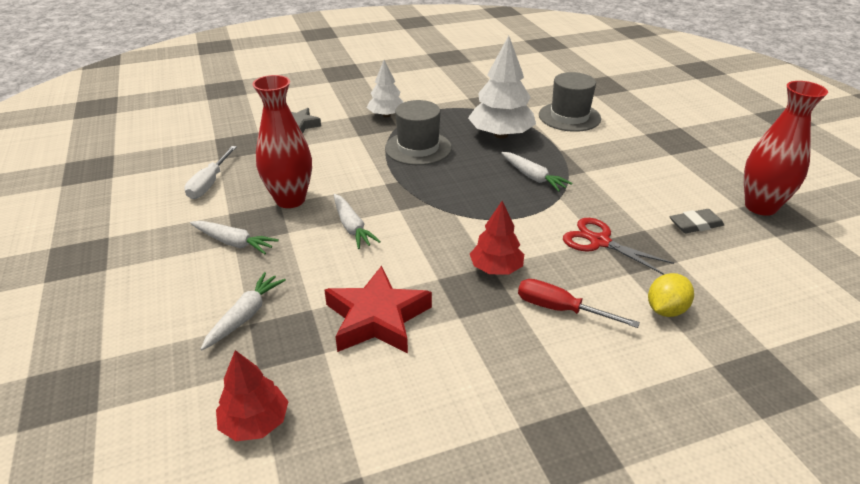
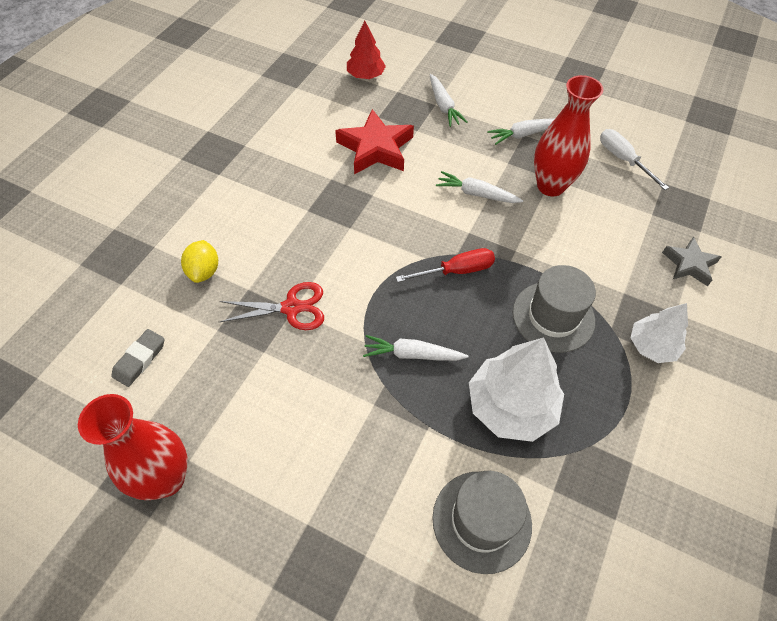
camera: 135 degrees right, 20 degrees up
(496, 268) = (344, 228): red tree -> none
(560, 309) = (275, 224): red screwdriver -> red screwdriver (456, 271)
(695, 224) = (222, 394): grey eraser -> grey eraser (140, 359)

